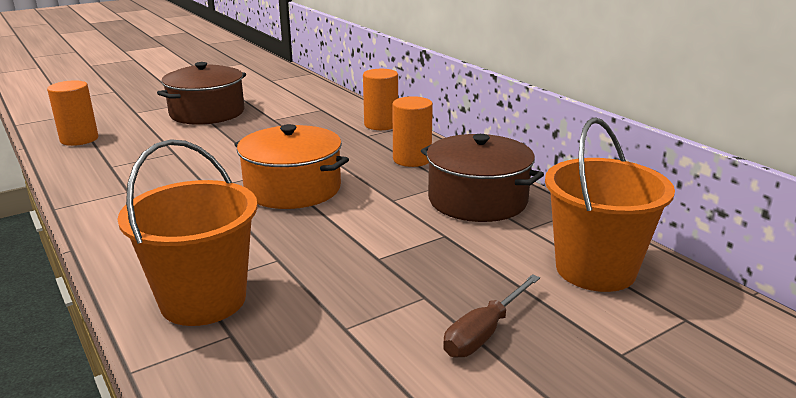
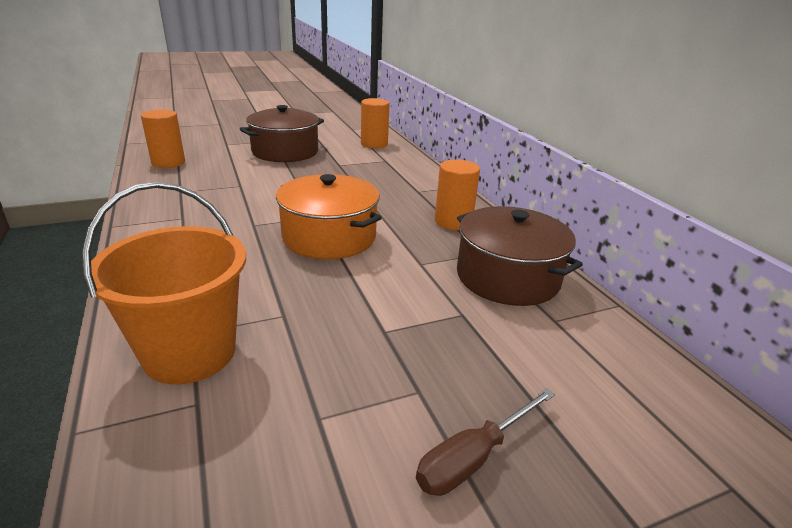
camera: 10 degrees right, 5 degrees up
(381, 124) = (434, 182): orange cylinder -> orange cylinder (374, 144)
(595, 269) = (623, 389): orange bucket -> none

